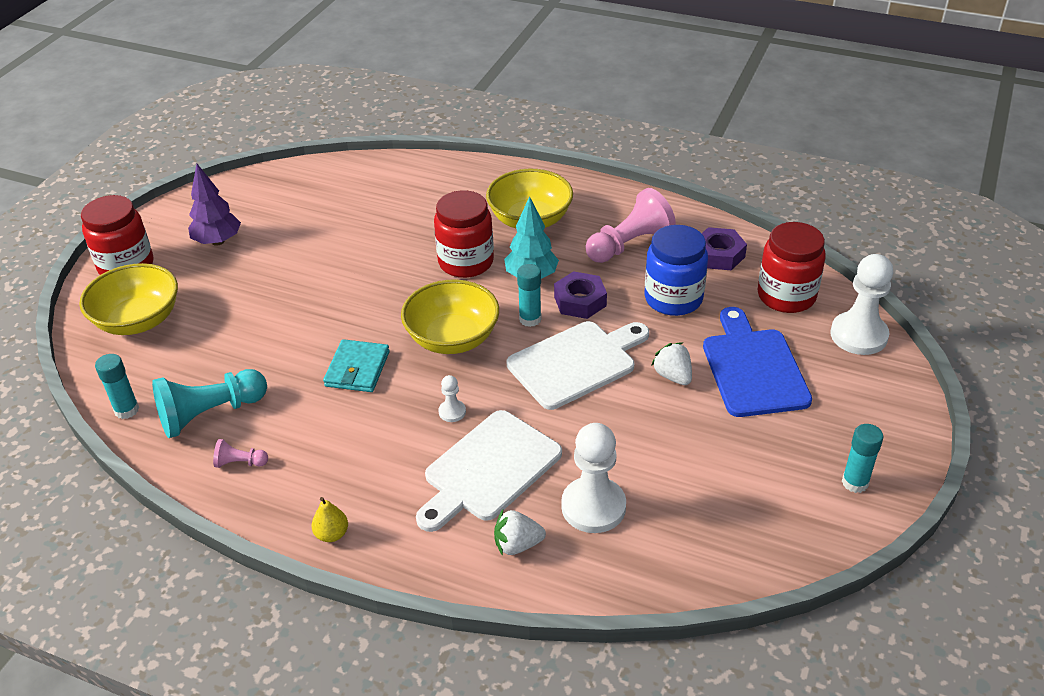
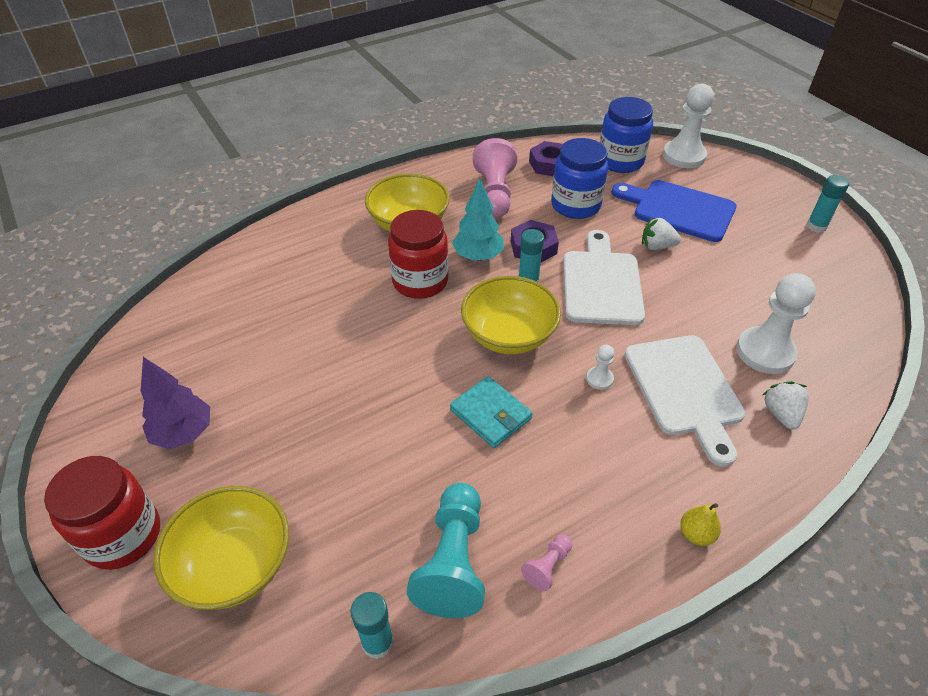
camera: 55 degrees left, 5 degrees up
(517, 545) = (781, 414): white strawberry -> white strawberry turned 150 degrees clockwise
(786, 296) = (620, 161): red jar -> blue jar

